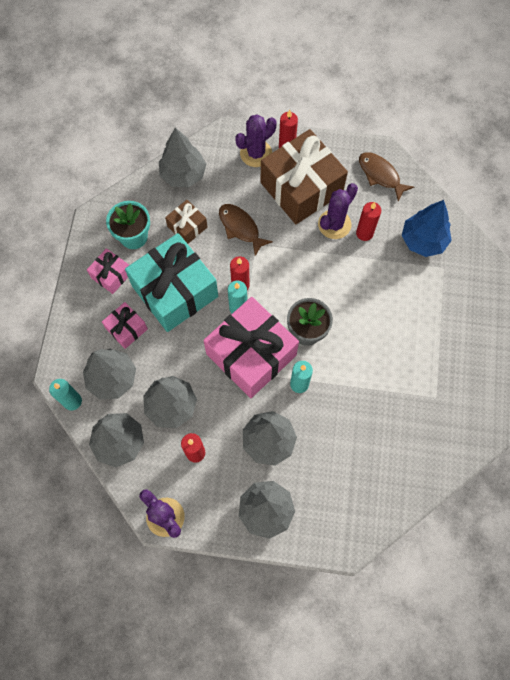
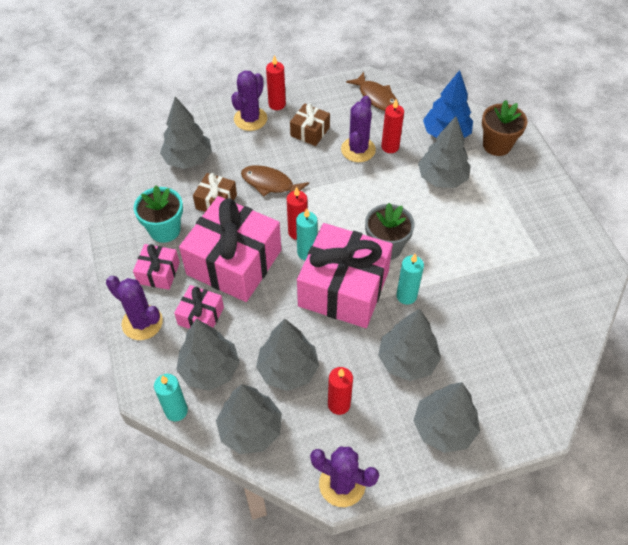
camera: 25 degrees left, 15 degrees down
(79, 314) = (142, 322): none -> purple cactus
(175, 291) = (234, 262): turquoise gift -> pink gift
(301, 188) = (310, 132): brown gift -> brown gift, size x0.47
(380, 175) = (376, 97): brown fish -> brown fish turned 150 degrees counterclockwise
(393, 285) = (442, 178): none -> grey tree
(463, 272) = (497, 145): none -> brown flower pot

